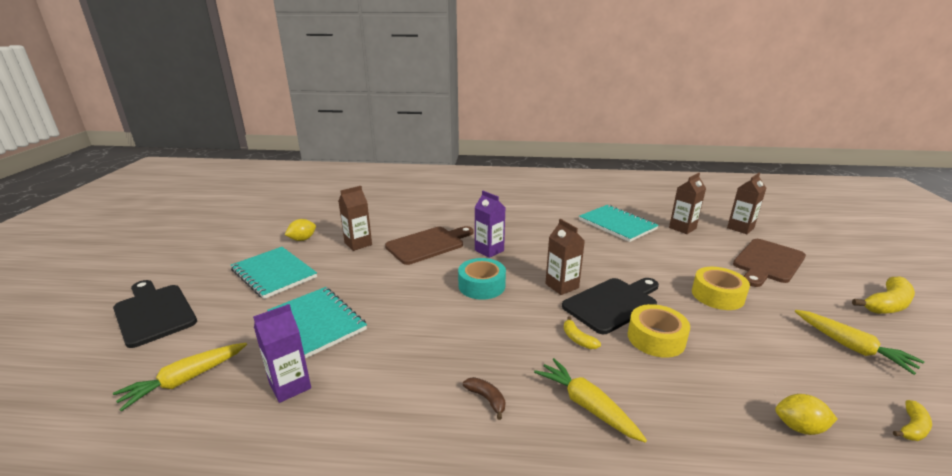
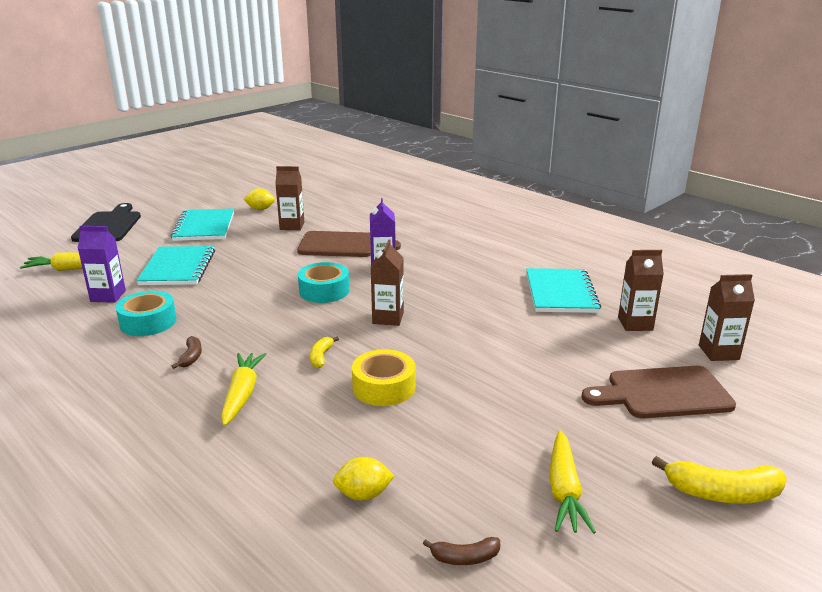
camera: 40 degrees right, 0 degrees up
(384, 389) = (148, 322): none -> turquoise tape
(613, 304) = (403, 349): black cutting board -> none
(717, 295) = (522, 389): yellow tape -> none
(799, 427) = (363, 494): yellow lemon -> yellow lemon turned 60 degrees counterclockwise
(912, 427) = (465, 557): yellow banana -> brown banana

